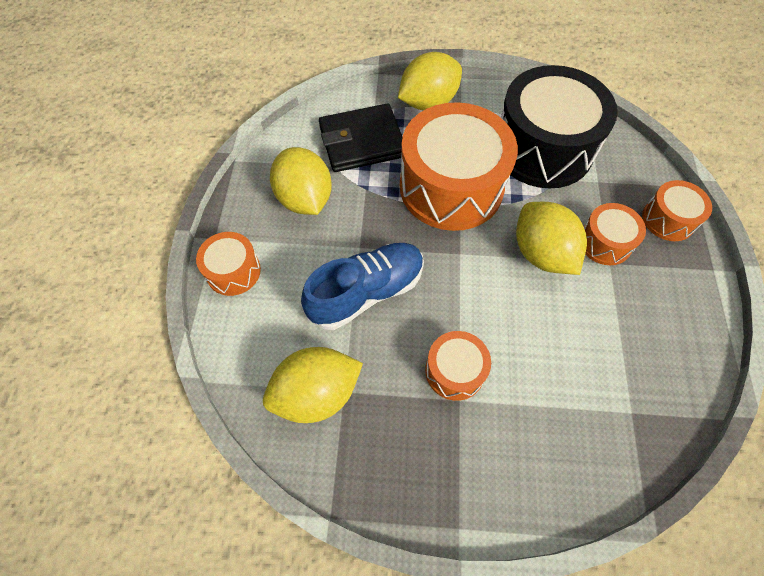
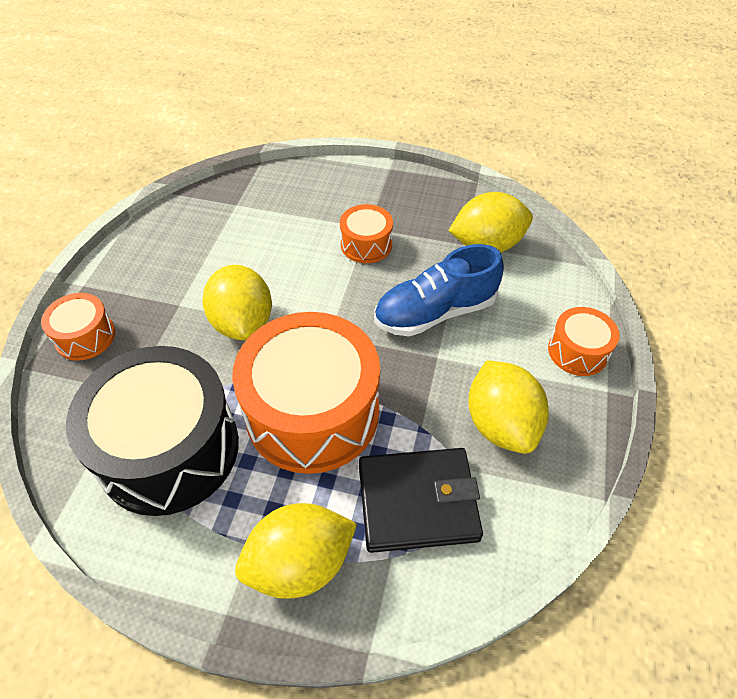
camera: 170 degrees left, 10 degrees down
(605, 242) = (170, 324): orange drum -> none

